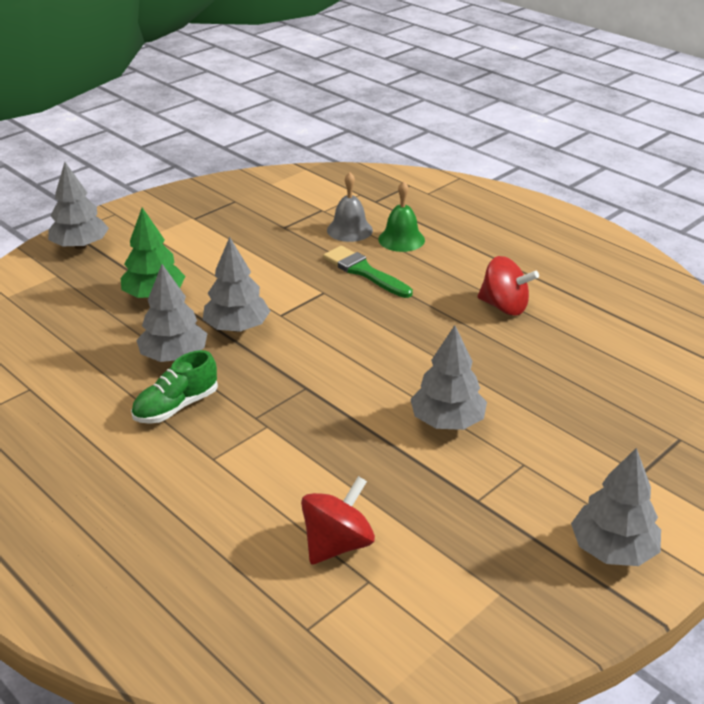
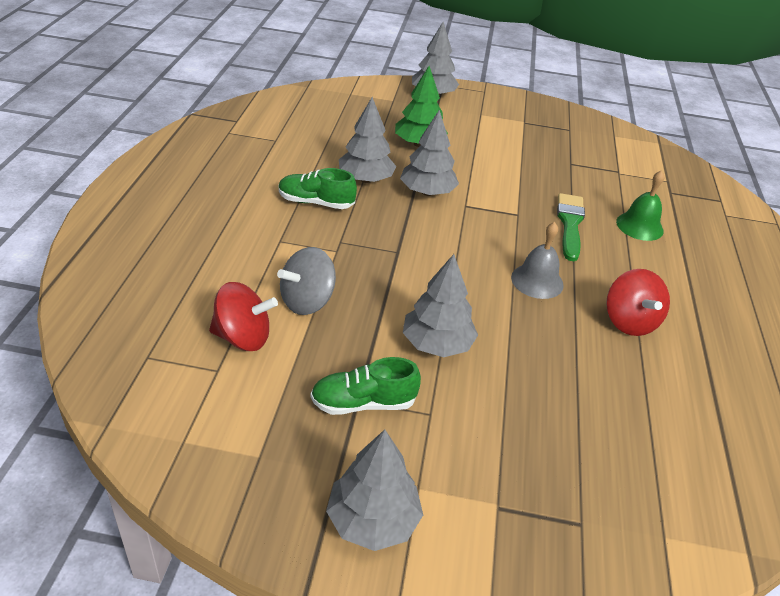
camera: 50 degrees right, 5 degrees up
(323, 477) = (307, 301): none -> grey spinning top
(349, 230) = (613, 195): grey bell -> grey bell (537, 281)
(483, 498) = (363, 403): none -> green shoe

